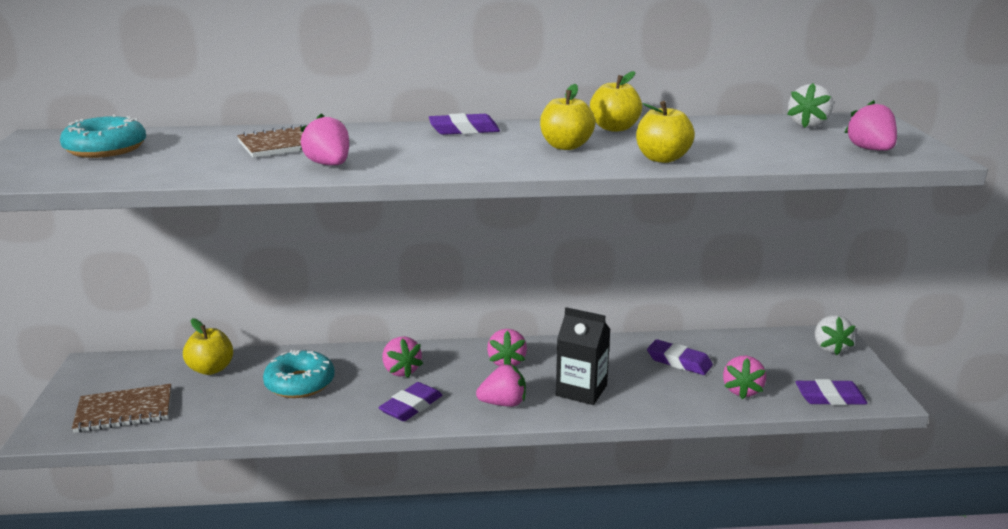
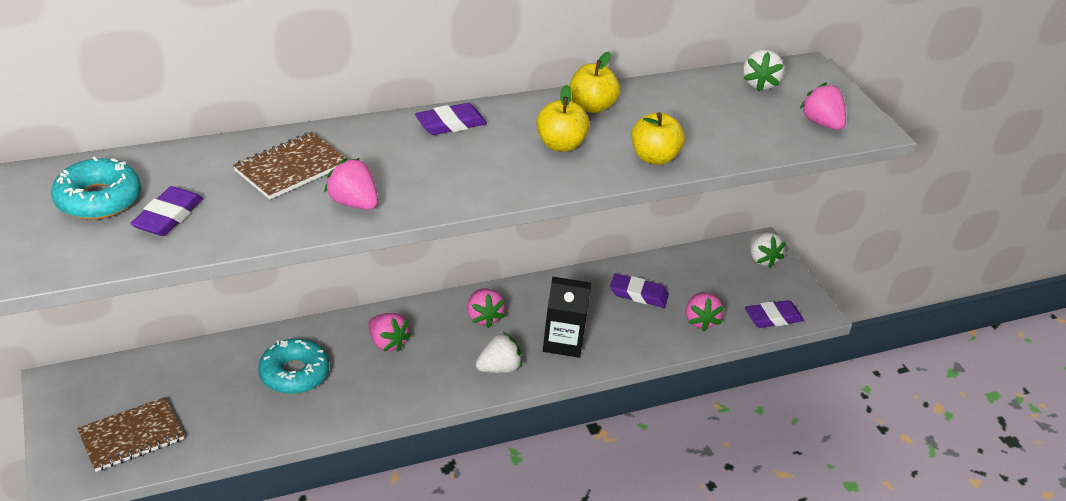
camera: 20 degrees left, 15 degrees up
(211, 369) = (193, 369): yellow apple -> none
(411, 406) = (415, 385): purple eraser -> purple eraser (168, 216)
(503, 403) = (499, 368): pink strawberry -> white strawberry

